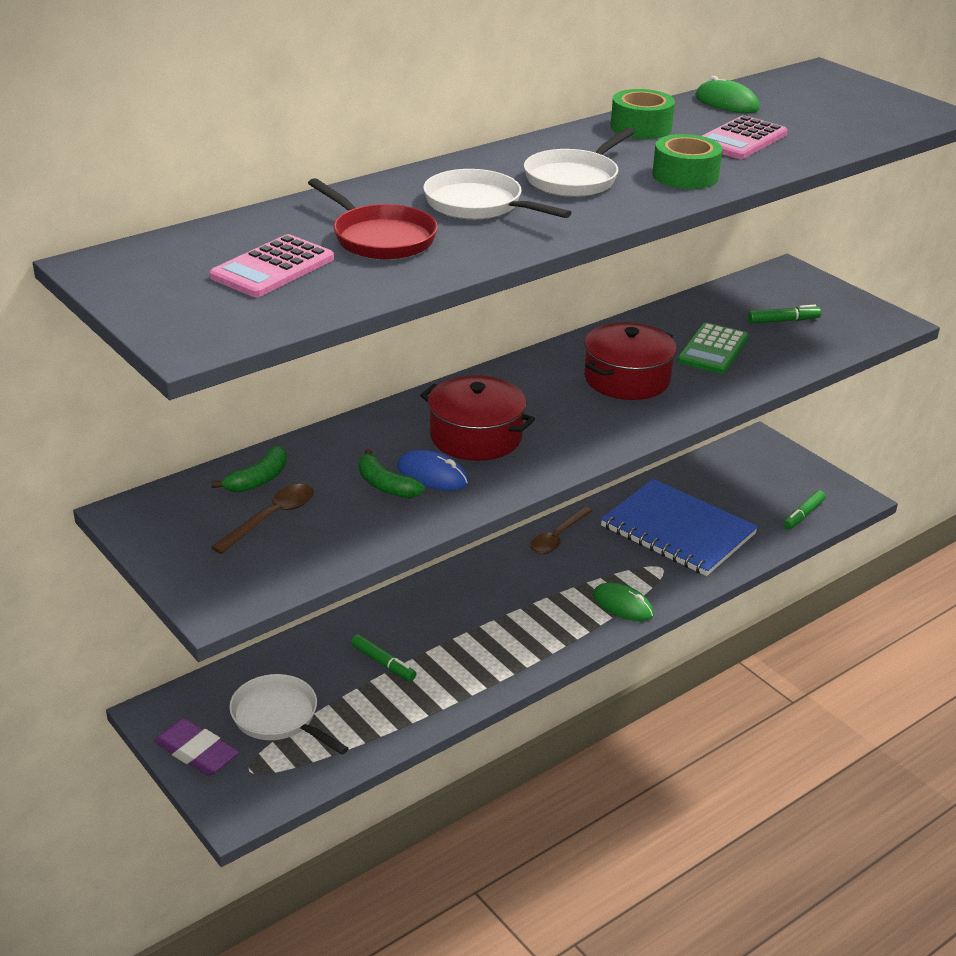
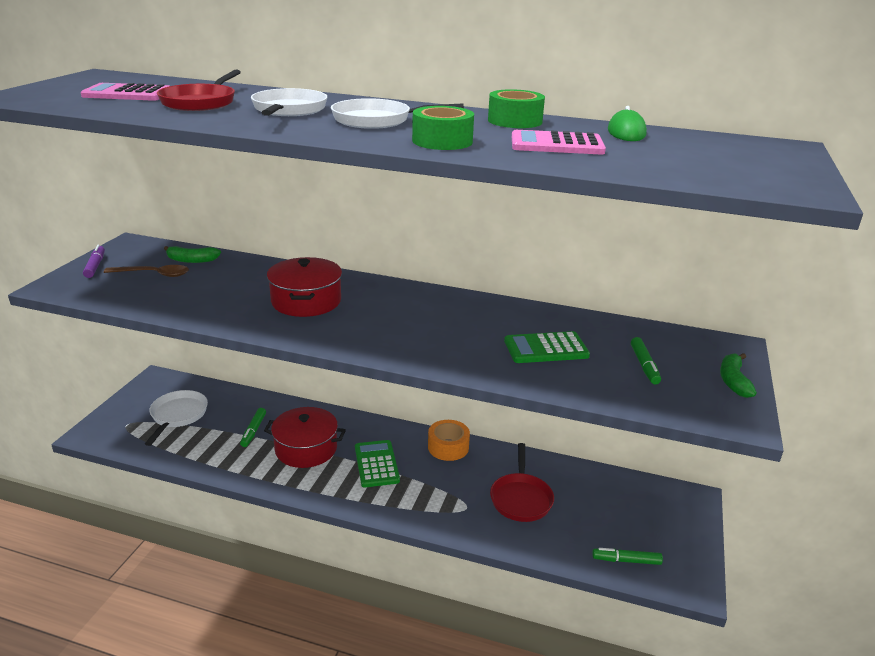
camera: 55 degrees right, 5 degrees down
(182, 557) = (95, 266): none -> purple marker
(196, 752) = (132, 402): purple eraser -> none
(386, 485) = (218, 292): green banana -> green banana (733, 381)
(432, 475) = (244, 302): blue mouse -> none
(539, 596) = (376, 464): none -> green calculator
(558, 537) = (448, 447): brown spoon -> orange tape
(622, 605) = (402, 505): green mouse -> none
(627, 379) = (450, 328): red pot -> red pot (306, 449)
(678, 530) = (521, 498): blue notebook -> red pan
(783, 321) = (644, 365): green marker -> green marker turned 45 degrees clockwise

